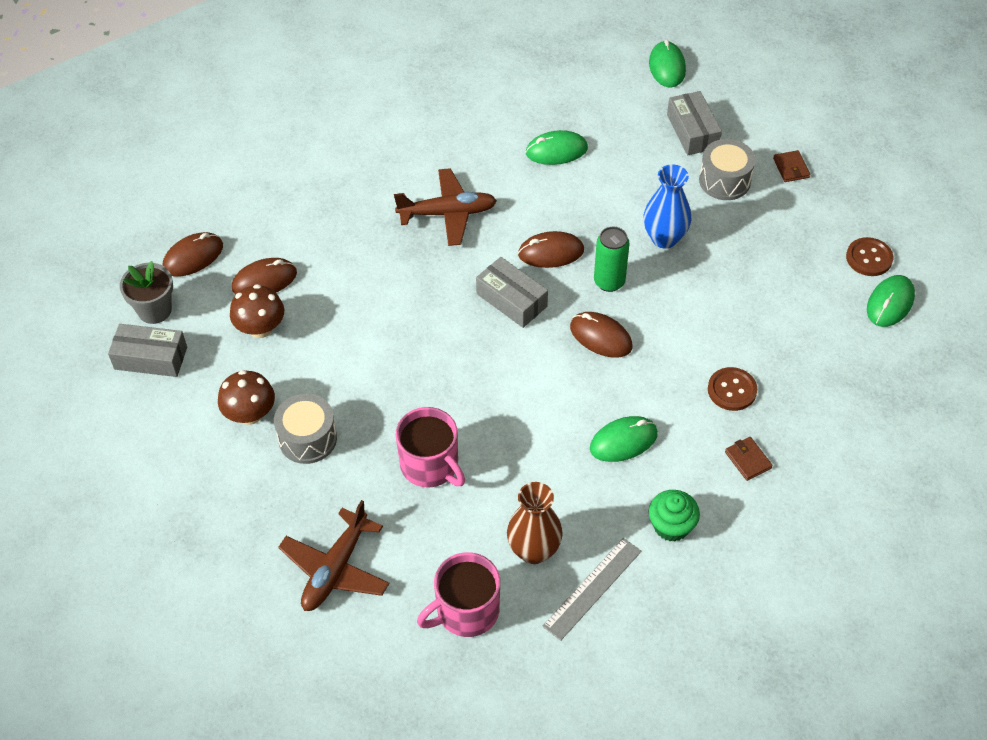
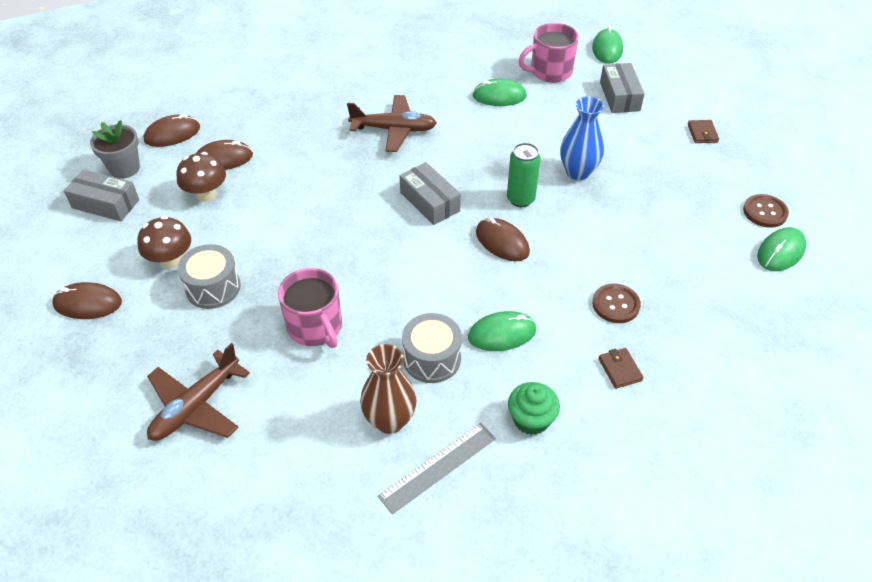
camera: 10 degrees right, 5 degrees down
(466, 611) = (306, 467): pink mug -> pink mug (550, 71)
(551, 252) = (474, 170): brown mouse -> brown mouse (88, 303)
(724, 181) = (641, 135): grey drum -> grey drum (432, 358)

